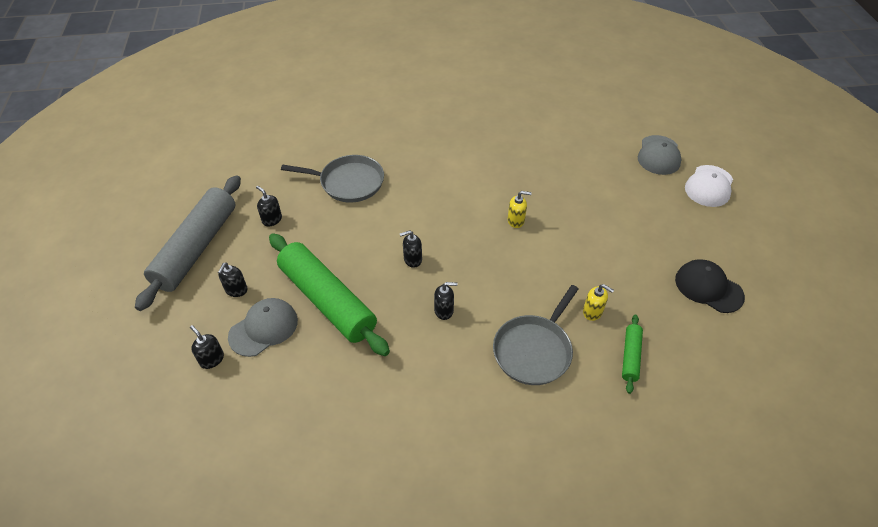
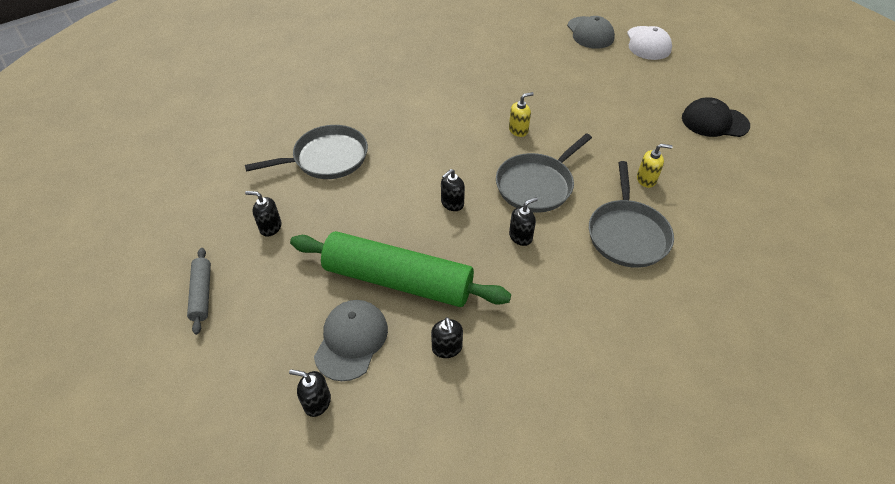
camera: 30 degrees left, 0 degrees up
(196, 248) = (202, 294): grey rolling pin -> grey rolling pin, size x0.45
(236, 290) = (287, 316): black soap dispenser -> black soap dispenser (447, 348)
(492, 274) = (537, 185): none -> grey pan
(630, 356) = (705, 202): green rolling pin -> none

